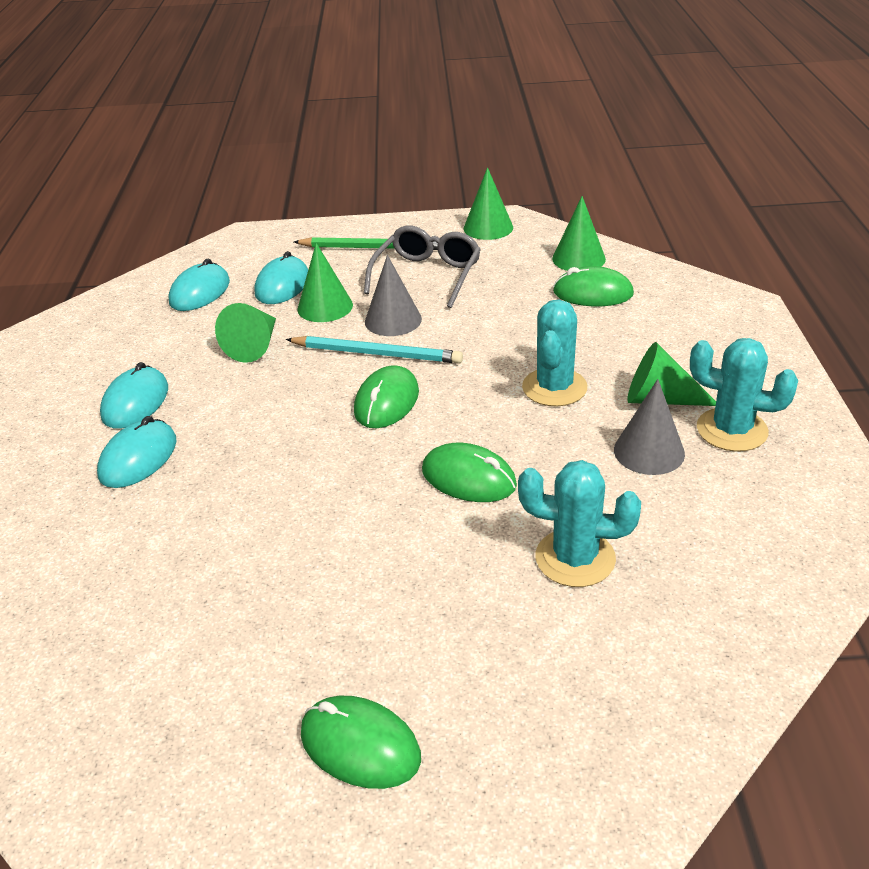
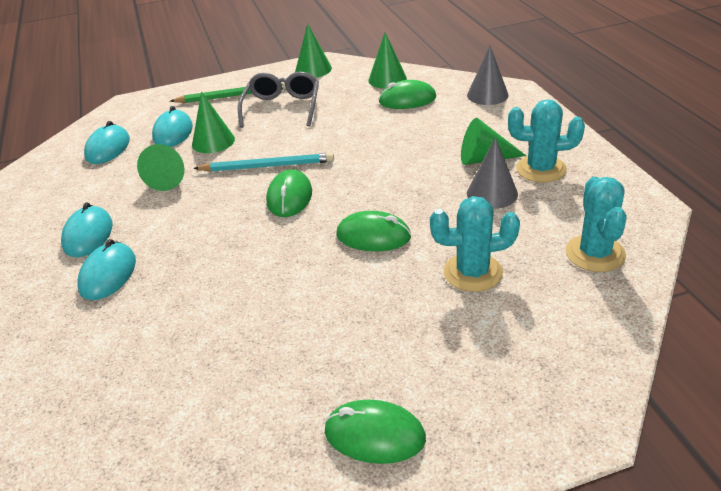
camera: 15 degrees left, 0 degrees up
(393, 320) = (269, 141): grey cone -> grey cone (487, 95)
(554, 387) = (408, 165): turquoise cactus -> turquoise cactus (595, 253)

